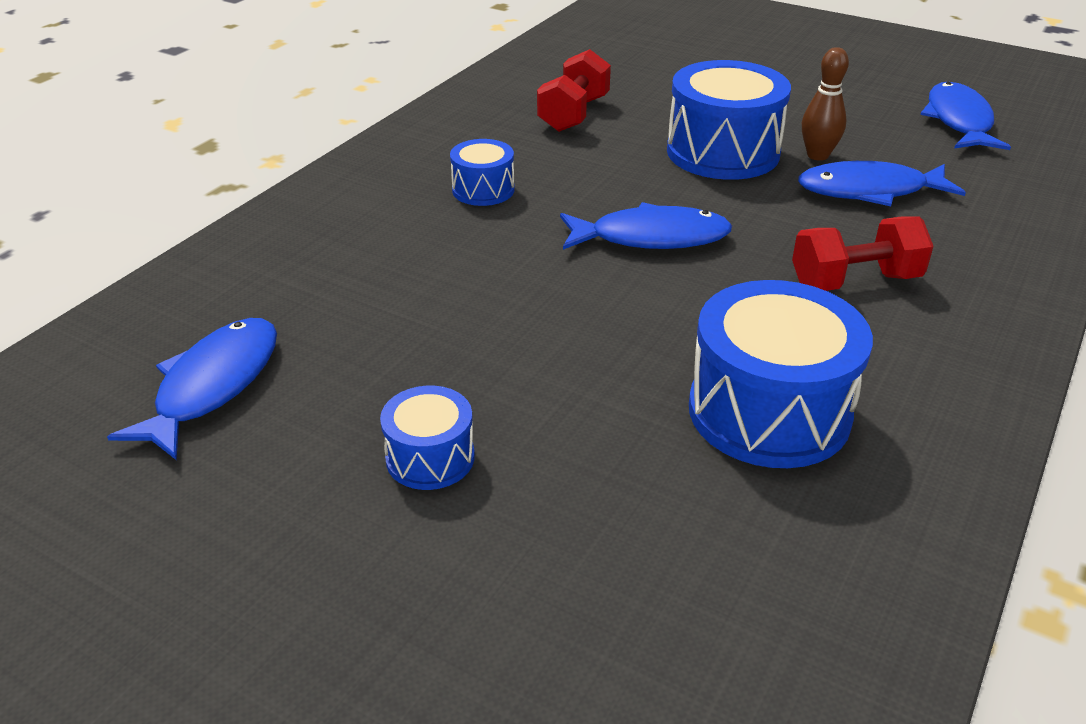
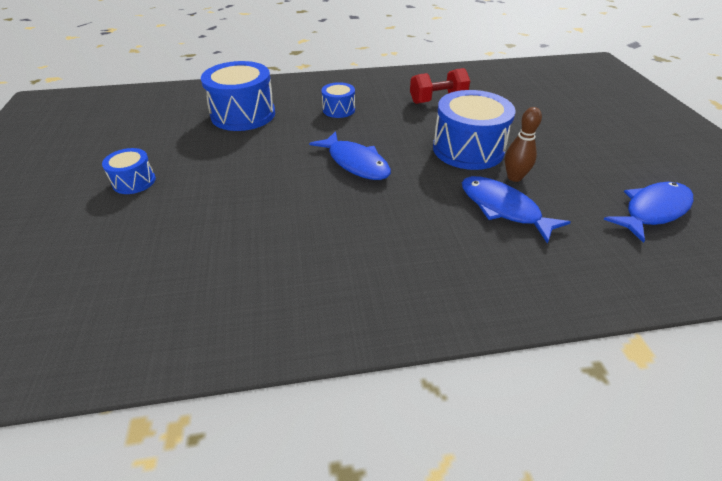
camera: 50 degrees right, 5 degrees up
(213, 386) = (143, 122): blue fish -> none
(769, 411) = (242, 254): blue drum -> blue drum (243, 114)
(855, 282) = (395, 238): red dumbbell -> none

